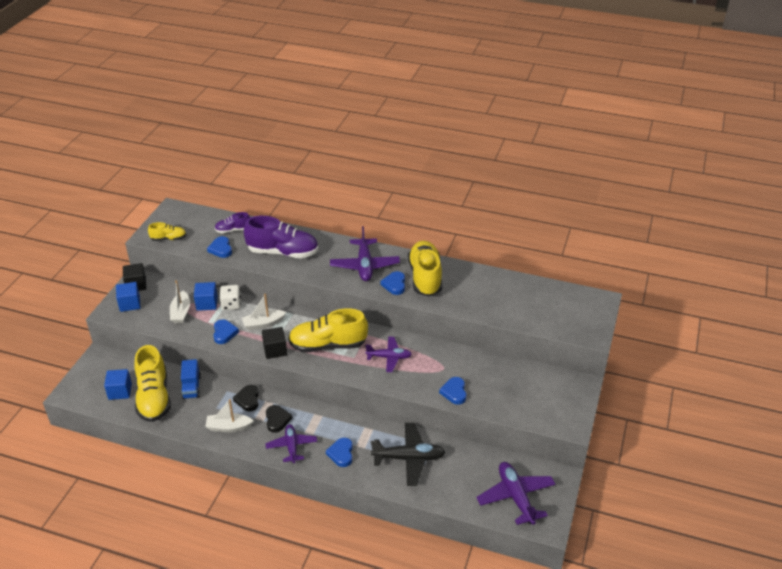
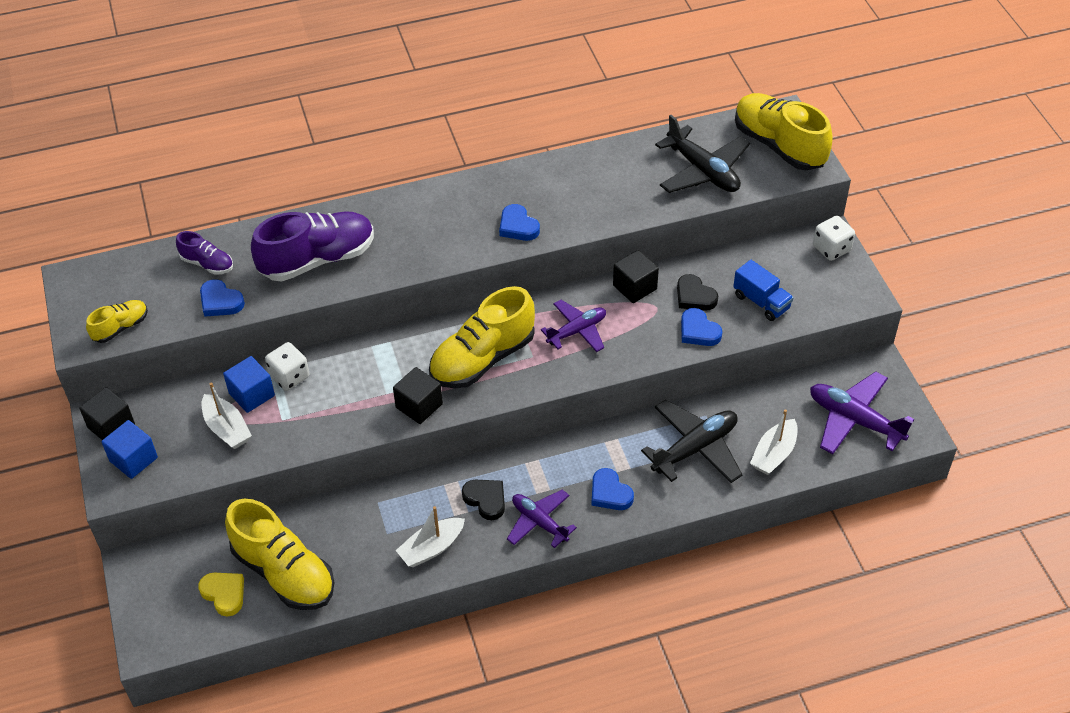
camera: 35 degrees left, 10 degrees up
(120, 391) = (224, 594): blue cube -> yellow heart
(191, 387) = (323, 526): blue truck -> blue truck (761, 302)
(224, 333) = (323, 422): blue heart -> none
(233, 230) = (207, 264): purple shoe -> purple shoe turned 105 degrees counterclockwise
(248, 400) = (419, 496): black heart -> black heart (694, 296)
(263, 324) = (364, 378): white boat -> white boat (774, 454)
(364, 266) = (451, 220): purple plane -> none
(425, 277) = (546, 195): yellow shoe -> yellow shoe (779, 145)
(442, 352) = (635, 287): none -> black cube
(523, 306) = (703, 171): none -> black plane
(577, 390) = (831, 248): none -> white dice

